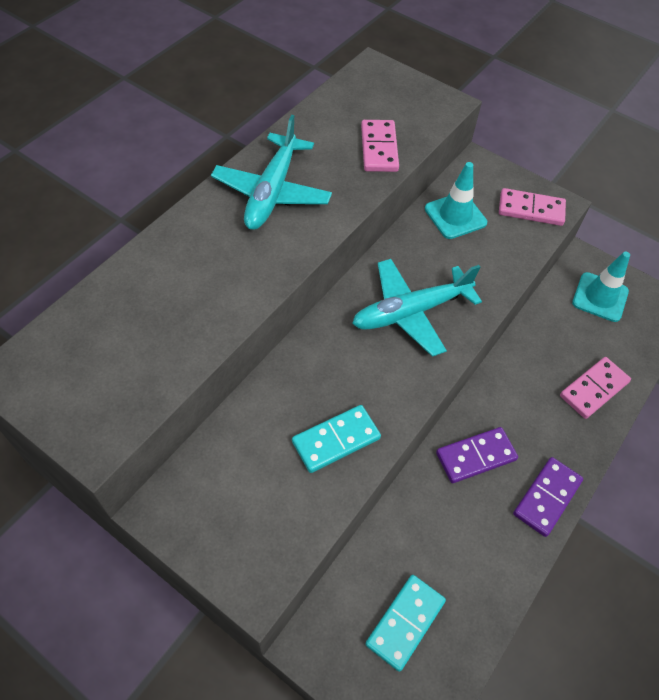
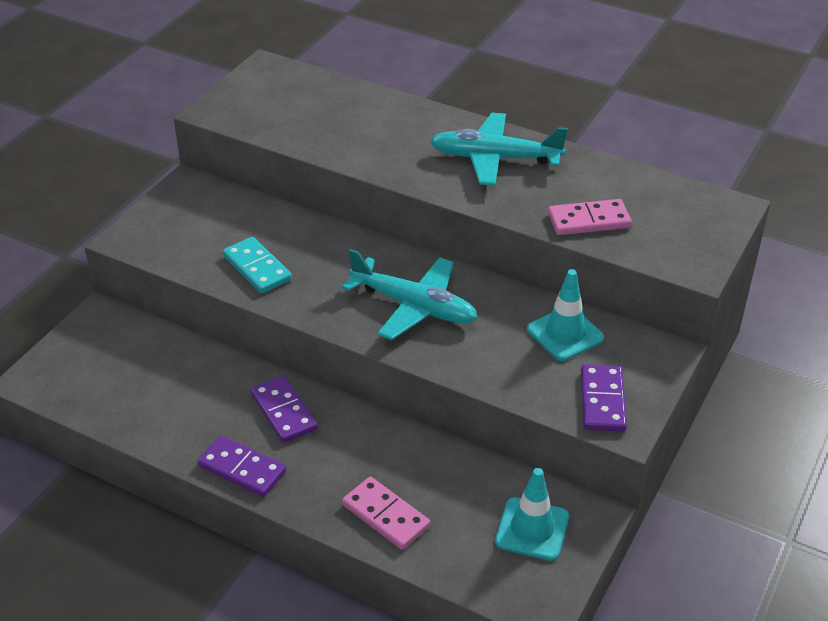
camera: 85 degrees right, 15 degrees down
(405, 622) = (116, 369): turquoise domino -> none
(411, 312) = (413, 306): turquoise plane -> turquoise plane turned 150 degrees clockwise
(531, 209) = (602, 401): pink domino -> purple domino

